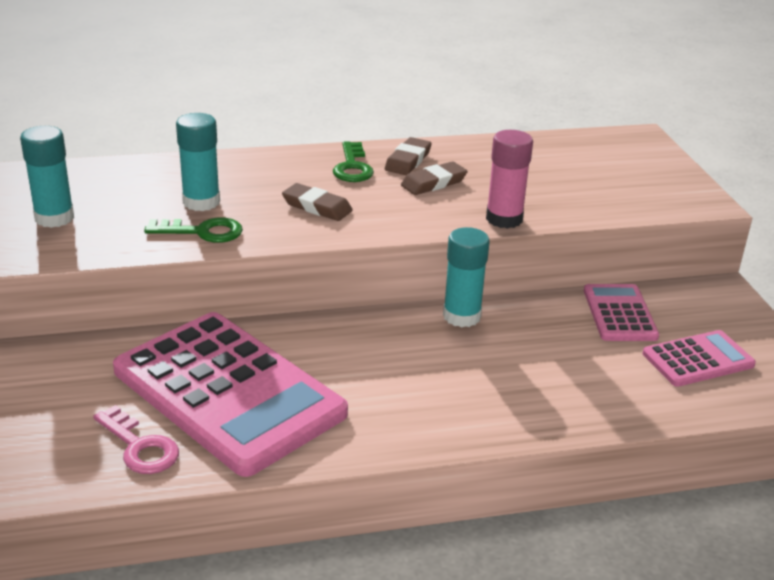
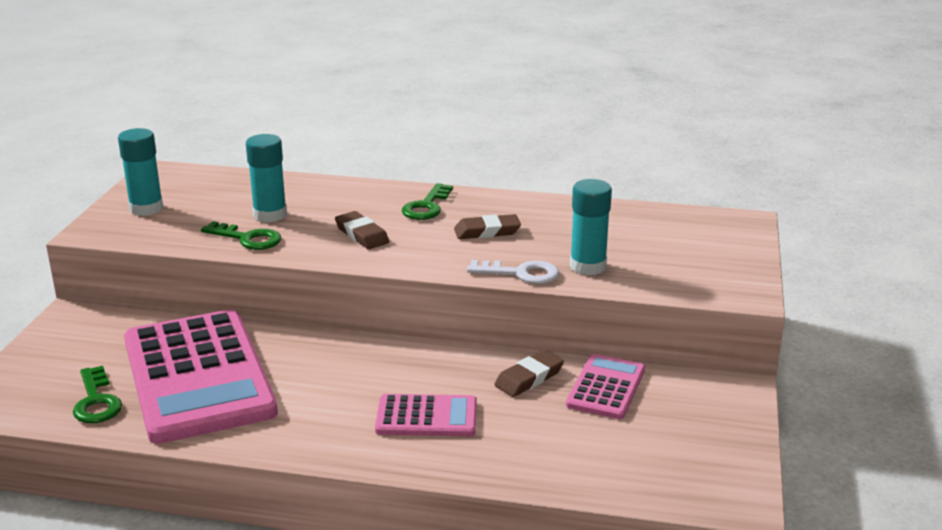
camera: 25 degrees right, 5 degrees down
(139, 447) = (96, 401): pink key -> green key
(408, 160) = (483, 208): brown eraser -> brown eraser (529, 378)
(461, 316) = (450, 358): turquoise glue stick -> turquoise glue stick (588, 266)
(504, 219) = (520, 273): pink glue stick -> white key
(698, 360) = (646, 445): pink calculator -> pink calculator (426, 417)

